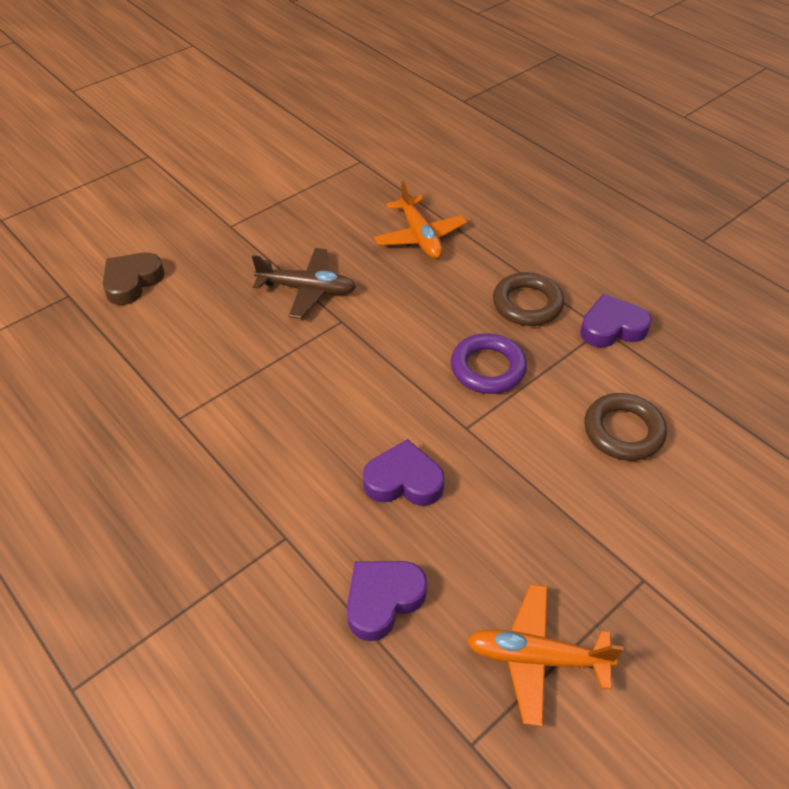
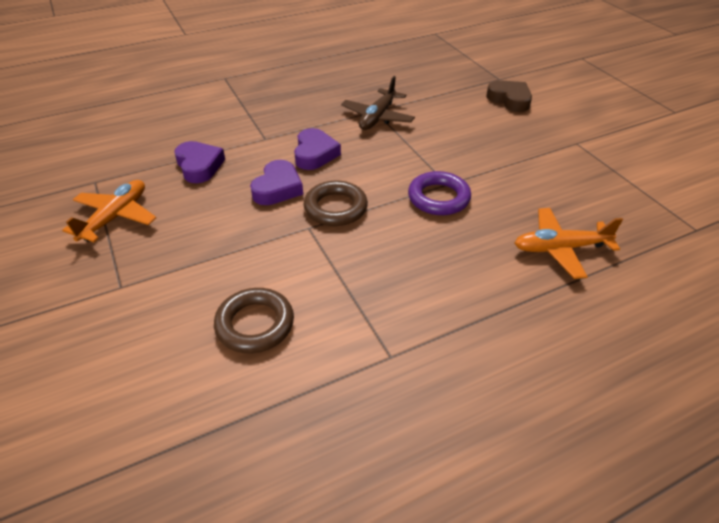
camera: 105 degrees right, 5 degrees down
(307, 289) = (489, 171): brown plane -> brown plane (377, 117)
(488, 368) = (366, 254): purple ring -> purple ring (438, 198)
(527, 304) = (443, 304): brown ring -> brown ring (335, 208)
(612, 327) = (389, 365): purple heart -> purple heart (315, 154)

